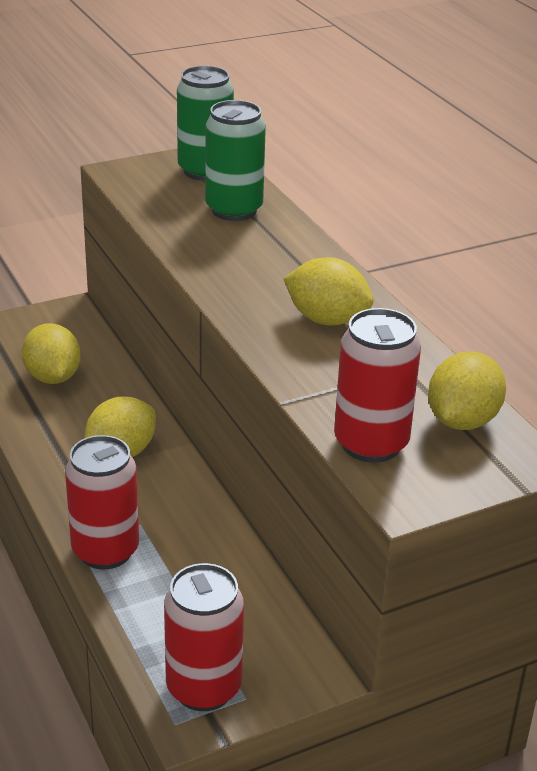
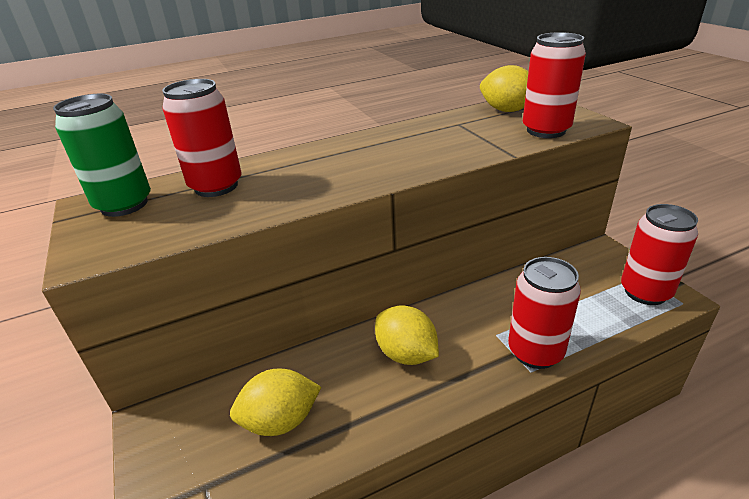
camera: 85 degrees left, 0 degrees up
(234, 210) = (216, 186): green can -> red can
(326, 319) = (402, 146): yellow lemon -> none

